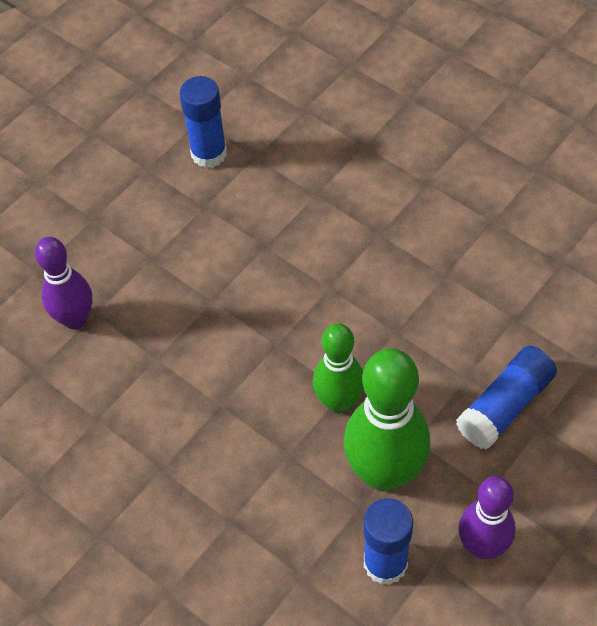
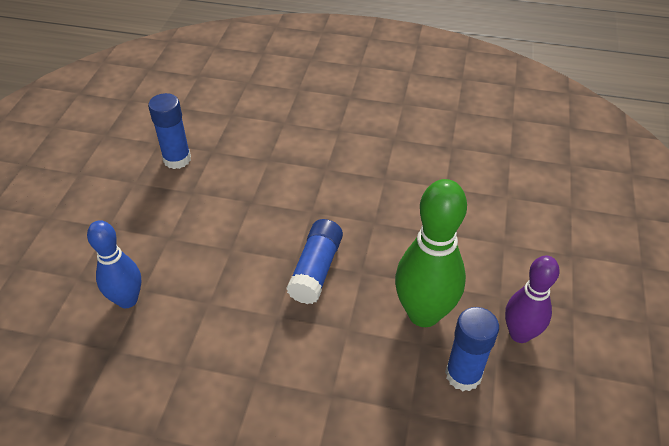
camera: 30 degrees left, 10 degrees down
(75, 319) = (127, 300): purple bowling pin -> blue bowling pin
(339, 402) = (362, 280): green bowling pin -> none
(505, 405) = (474, 240): blue glue stick -> blue glue stick (316, 270)

